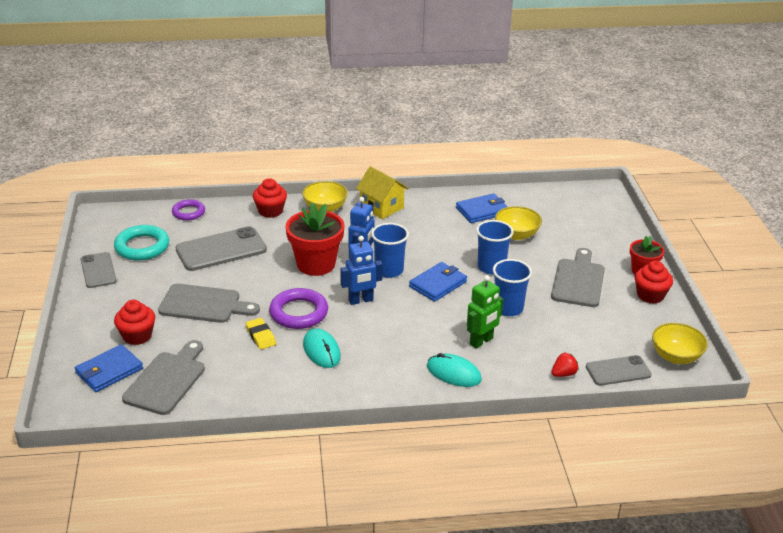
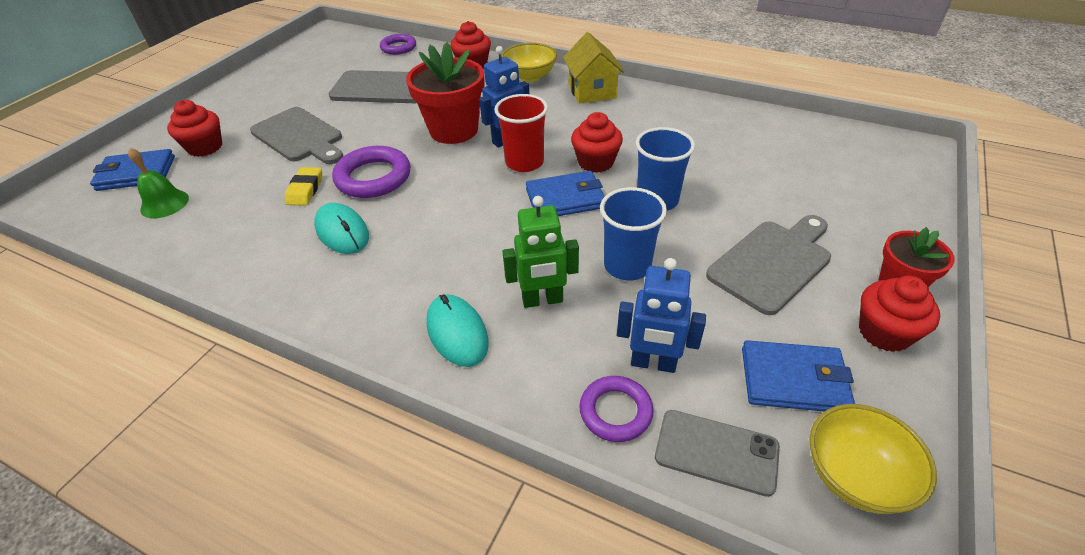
camera: 35 degrees right, 10 degrees up
(98, 270) = (260, 76): grey phone -> none
(142, 247) = (321, 66): turquoise ring -> none
(167, 380) = (164, 203): grey cutting board -> green bell
(321, 350) = (342, 232): turquoise mouse -> turquoise mouse turned 45 degrees counterclockwise
(361, 300) = (453, 187): blue robot -> blue robot (653, 363)
(389, 270) = (524, 162): blue cup -> red cup
(433, 256) = (595, 162): none -> red cupcake
(482, 211) = (712, 127): blue wallet -> blue wallet (793, 380)
(516, 234) = (732, 169): yellow bowl -> none
(563, 374) = (615, 411): red strawberry -> purple ring

